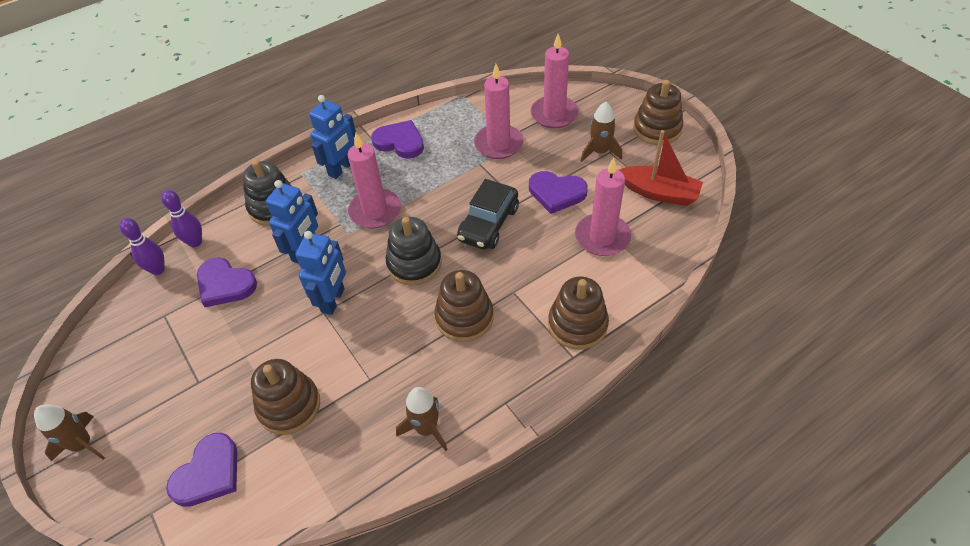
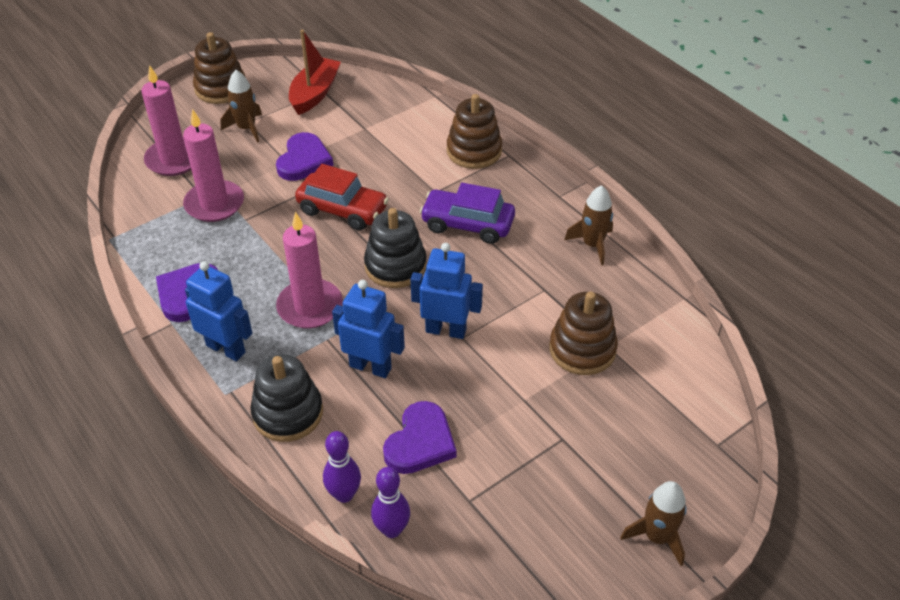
camera: 95 degrees left, 5 degrees down
(208, 473) = (666, 404): purple heart -> none
(464, 317) = (467, 224): brown stacking toy -> purple car
(488, 224) = (342, 210): black car -> red car
(602, 237) = (369, 132): pink candle -> none

